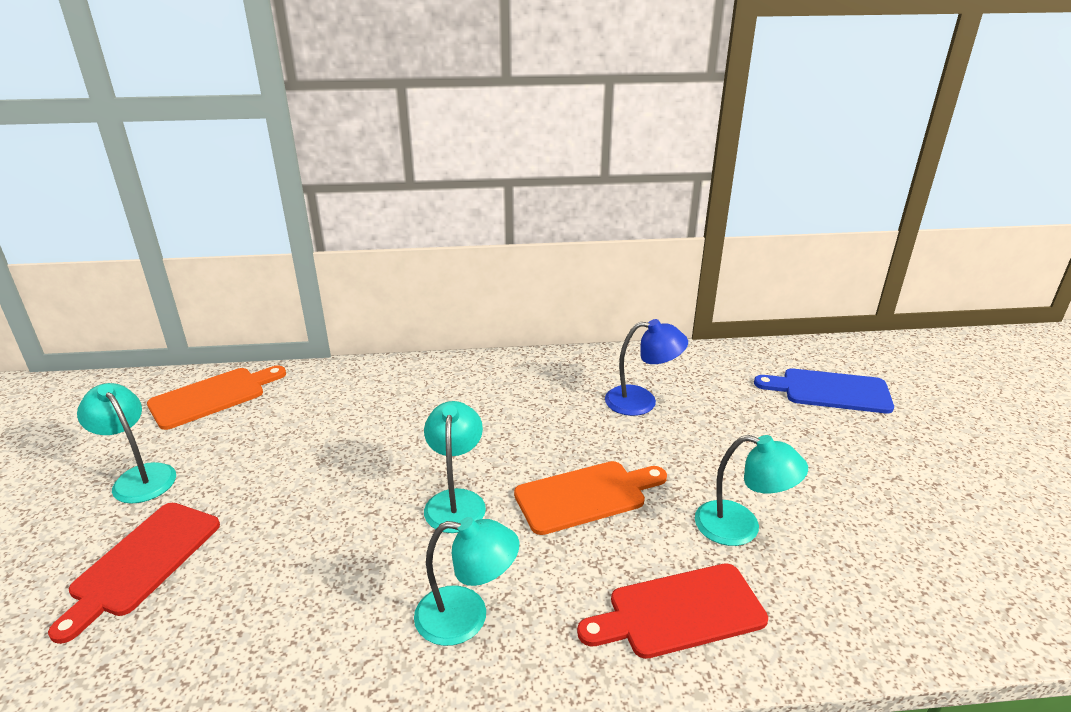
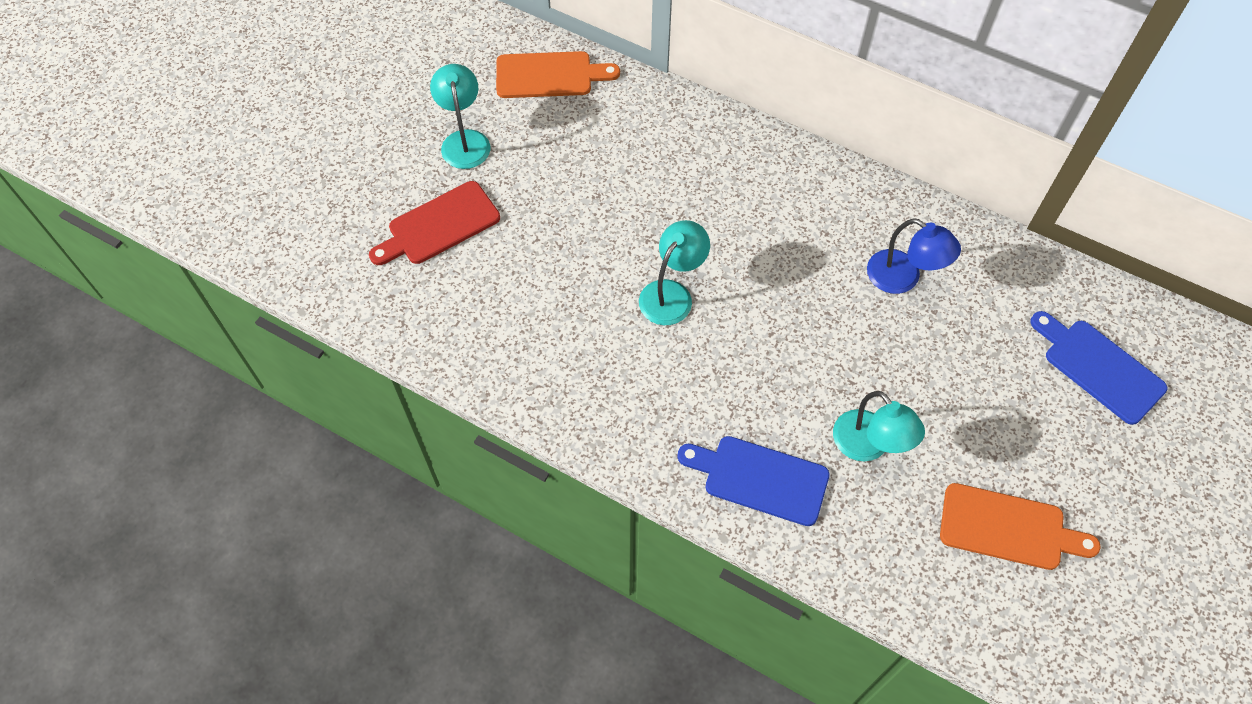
camera: 35 degrees right, 30 degrees up
(466, 617) = (617, 393): turquoise lamp -> none
(586, 496) = (772, 347): orange cutting board -> orange cutting board (1008, 528)
(679, 612) = (759, 478): red cutting board -> blue cutting board

